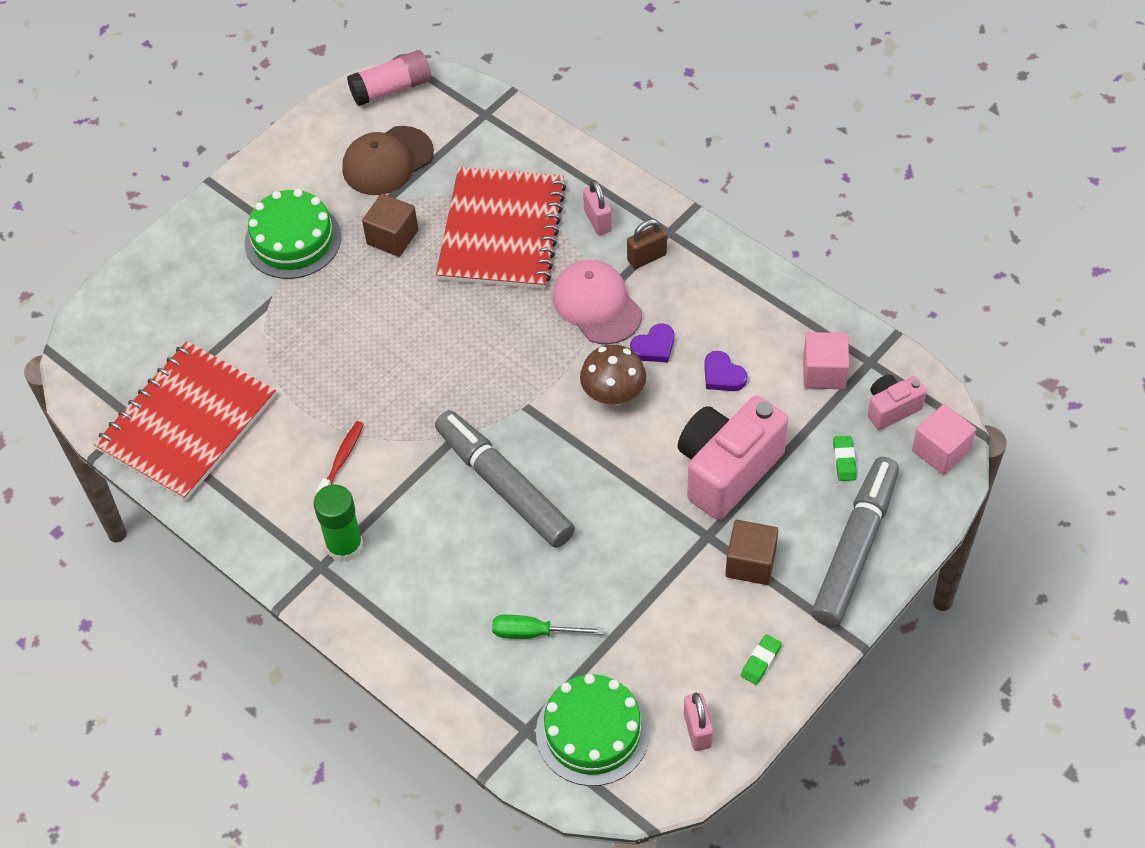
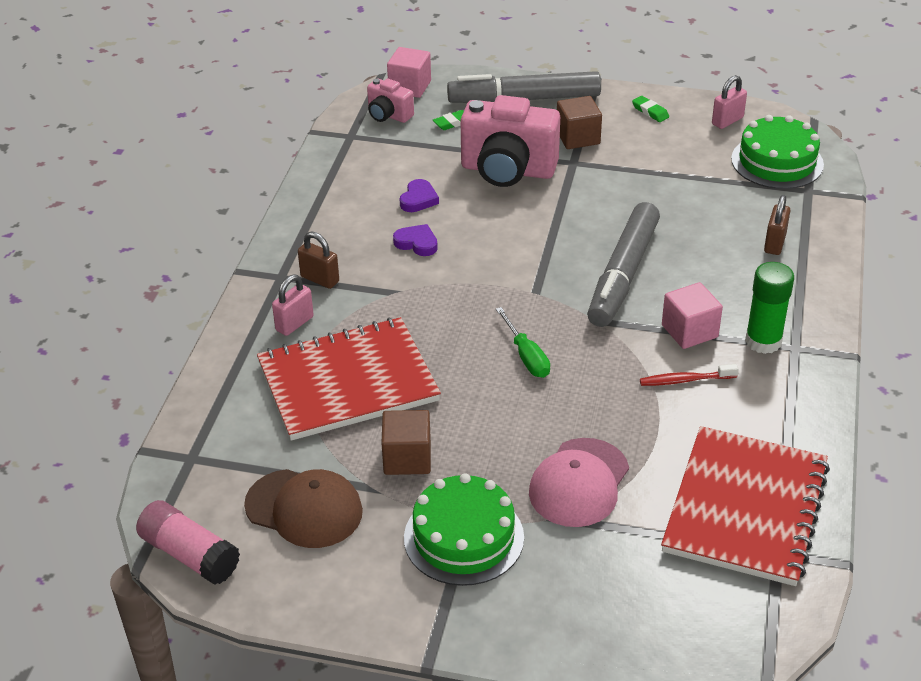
camera: 120 degrees left, 15 degrees down
(187, 423) = (745, 508): red notebook -> red notebook turned 75 degrees counterclockwise
(464, 641) = (775, 243): none -> brown padlock
(534, 633) = (732, 213): green screwdriver -> green screwdriver (526, 356)
(596, 305) = (395, 290): pink cap -> pink cap (579, 483)
(613, 395) = (484, 248): brown mushroom -> none
(760, 661) = (650, 111): green eraser -> green eraser turned 45 degrees clockwise
(824, 372) = (377, 153): pink cube -> pink cube (689, 331)

